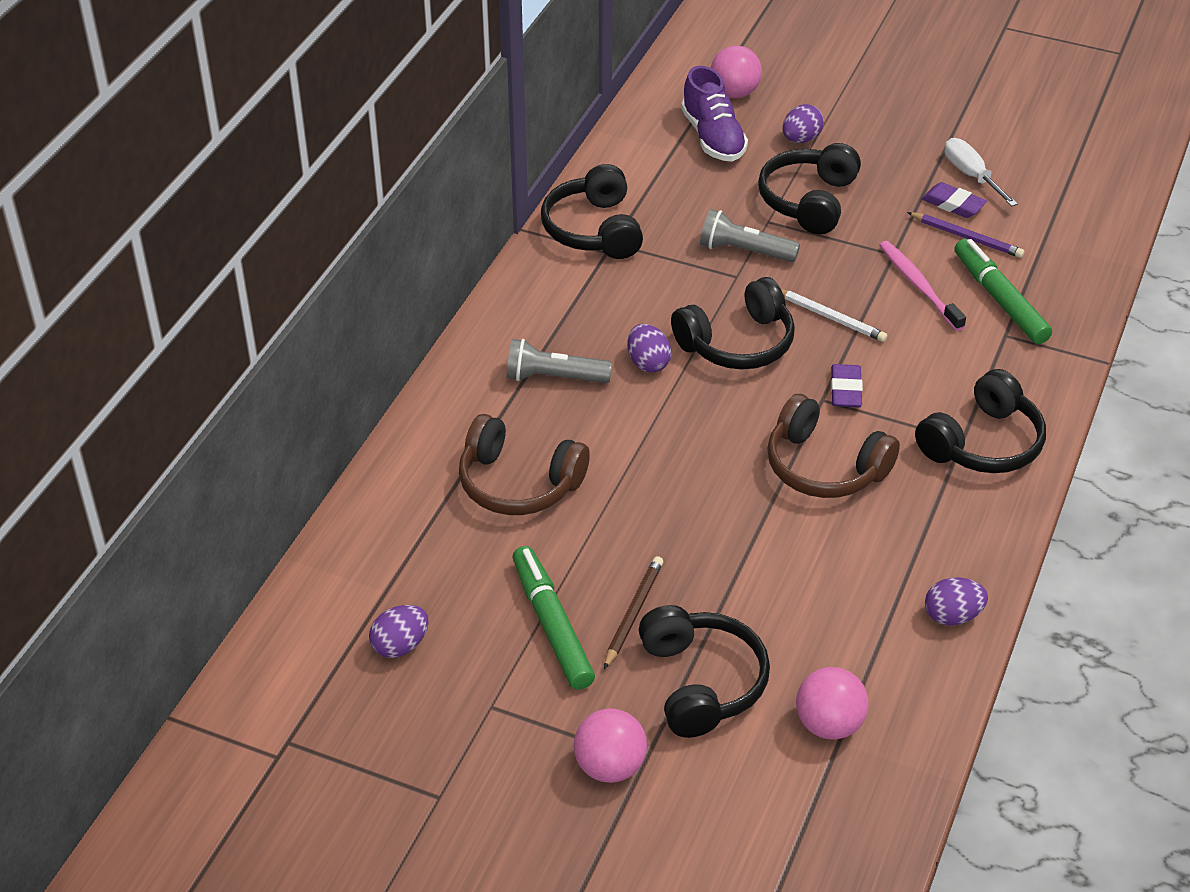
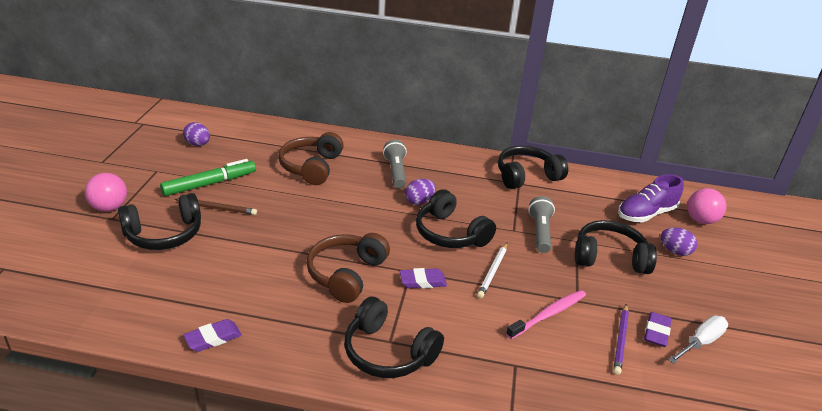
camera: 75 degrees right, 10 degrees down
(829, 724) = (125, 284): pink ball -> none
(952, 616) = (213, 338): purple egg -> purple eraser
(999, 299) = (556, 361): green marker -> none

